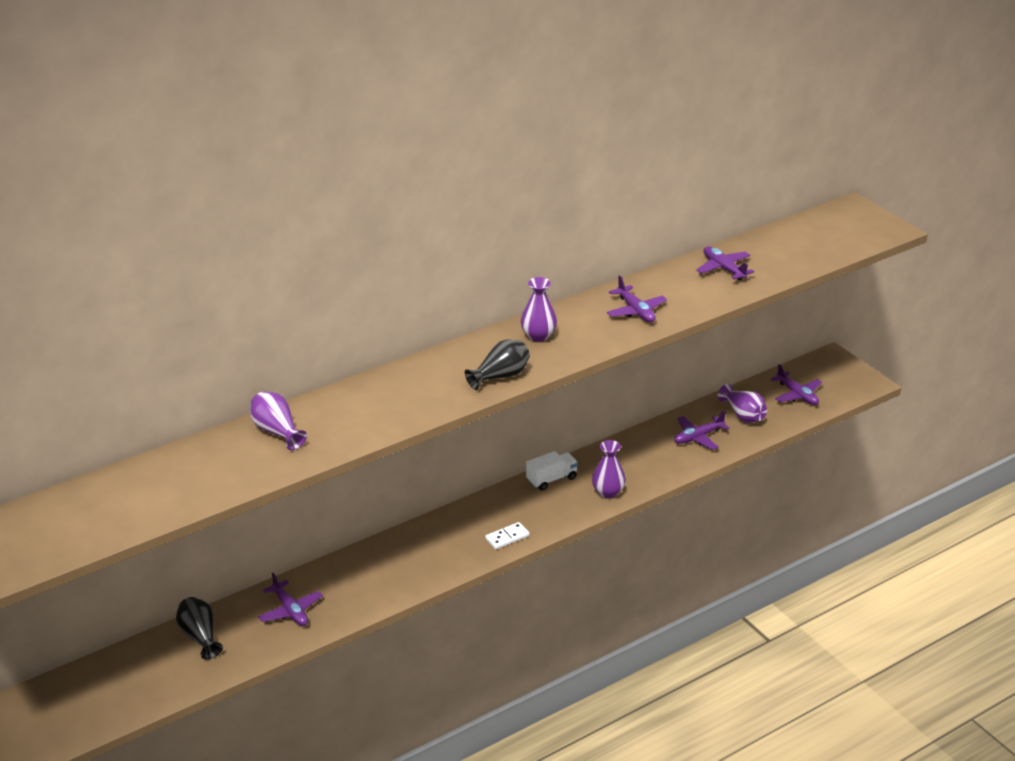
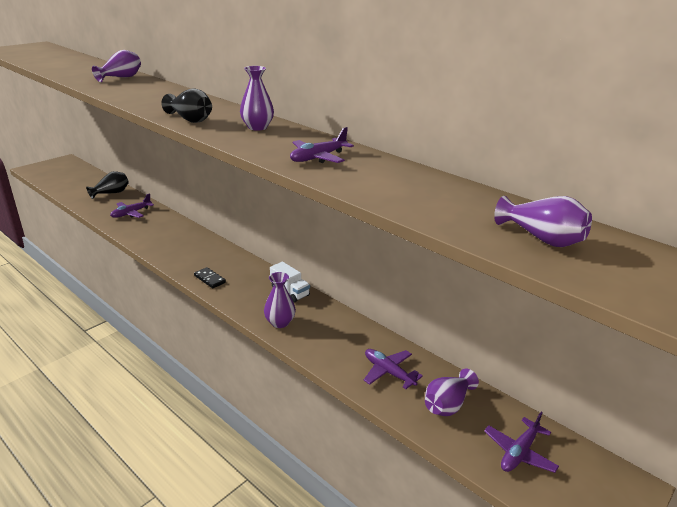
camera: 75 degrees right, 5 degrees down
(507, 537) = (210, 279): white domino -> black domino
(723, 268) = (439, 194): purple plane -> none
(800, 248) = (542, 239): none -> purple vase

